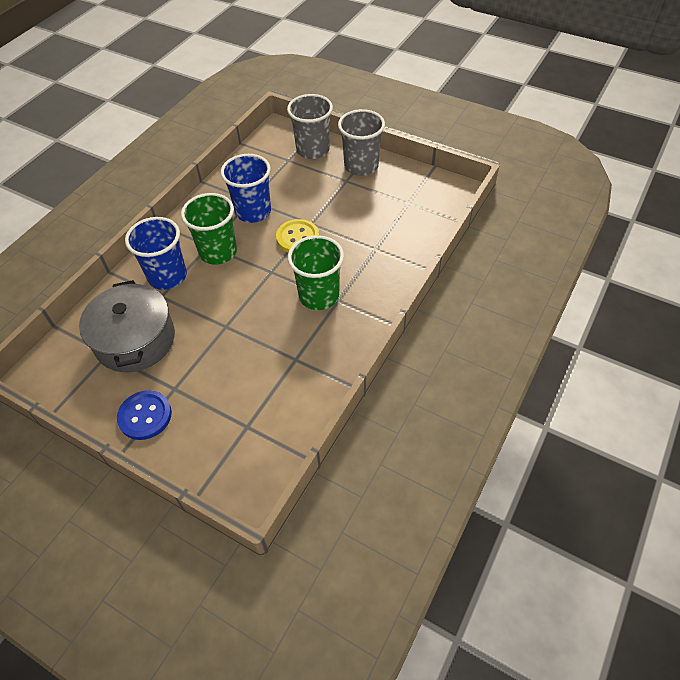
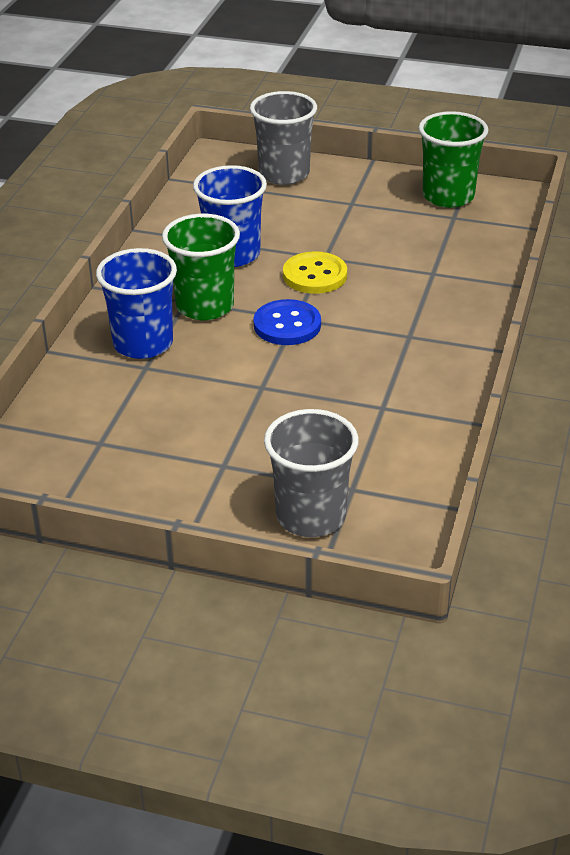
camera: 15 degrees left, 15 degrees down
(135, 340) = (134, 421): grey pot -> none
(145, 416) = (197, 501): blue button -> blue button (287, 325)
(319, 296) = (380, 335): green cup -> green cup (448, 196)
(361, 166) = (365, 184): grey cup -> grey cup (311, 516)

